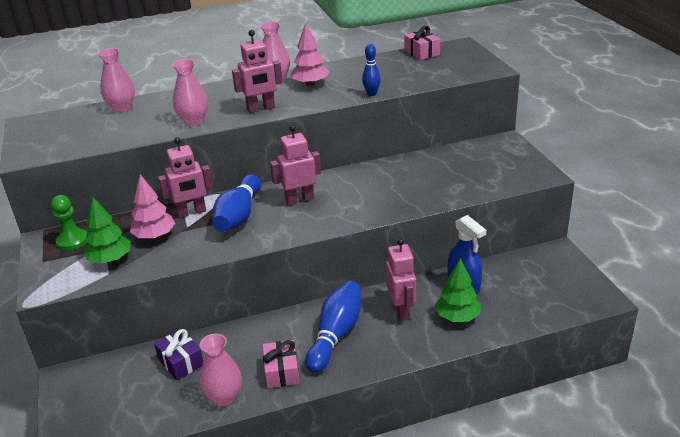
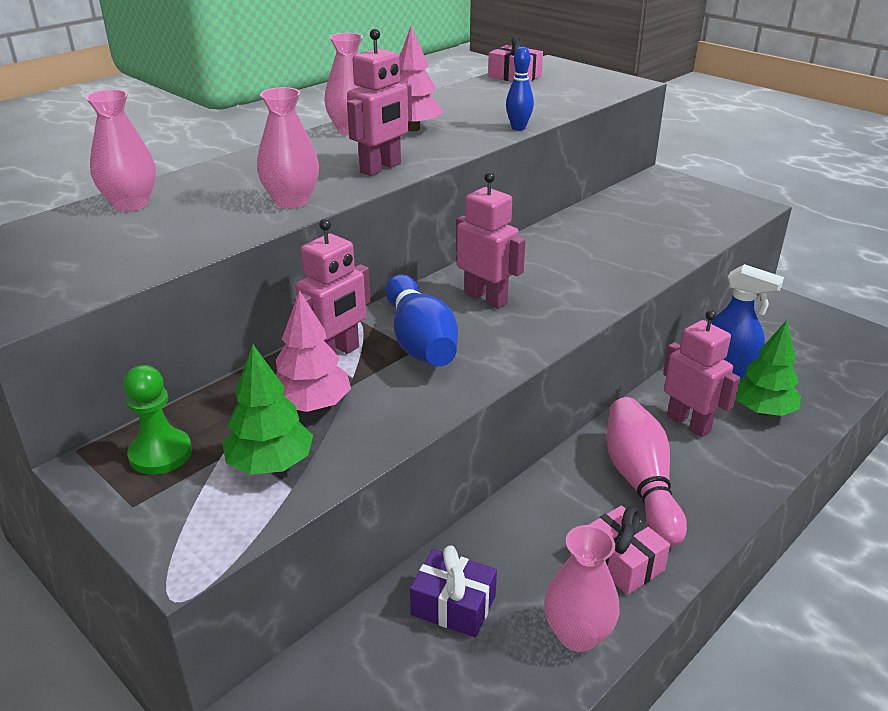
camera: 30 degrees left, 0 degrees up
(299, 199) = (486, 298): pink robot -> pink robot turned 90 degrees clockwise
(336, 335) = (640, 483): blue bowling pin -> pink bowling pin

